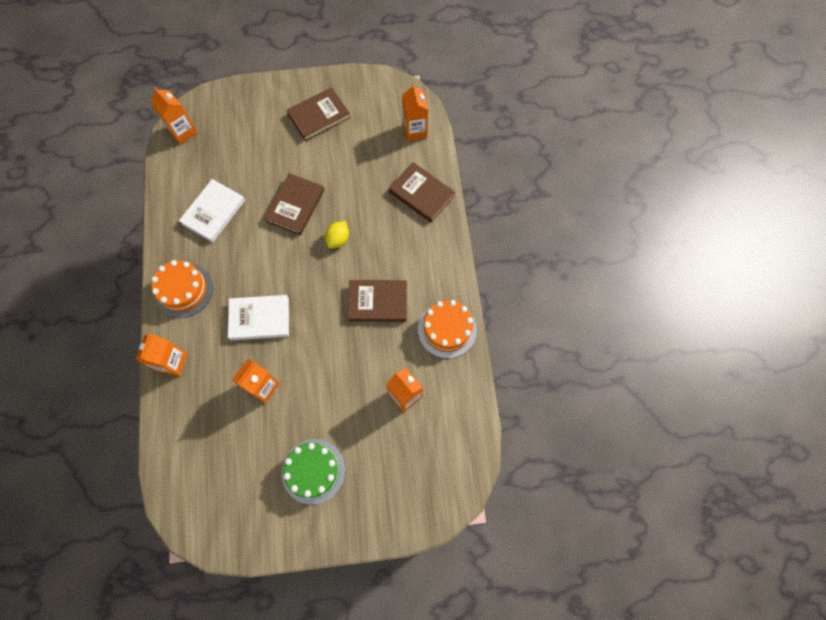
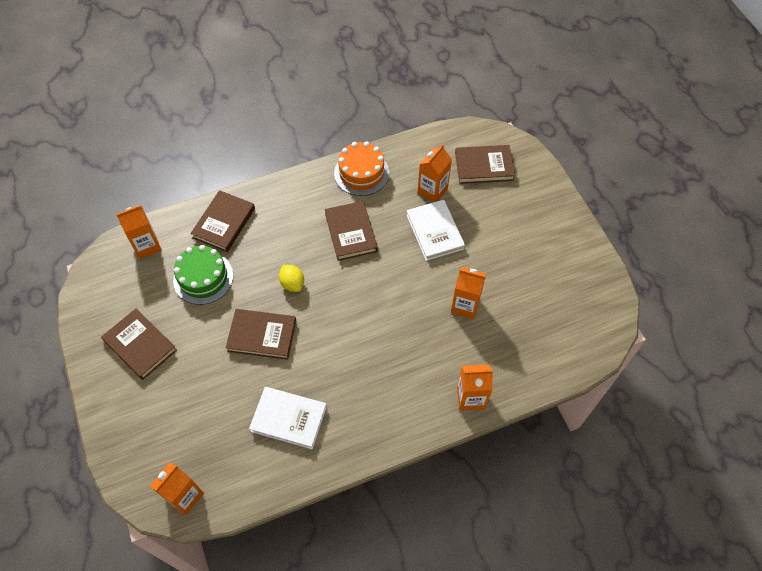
camera: 105 degrees left, 10 degrees down
(183, 290) = (390, 416): orange cake -> none
(259, 318) = (398, 330): white book -> white book (434, 232)
(313, 471) = (523, 242): green cake -> green cake (203, 278)
(338, 239) = (292, 283): yellow lemon -> yellow lemon turned 45 degrees clockwise
(422, 462) = (484, 166): none -> brown book

